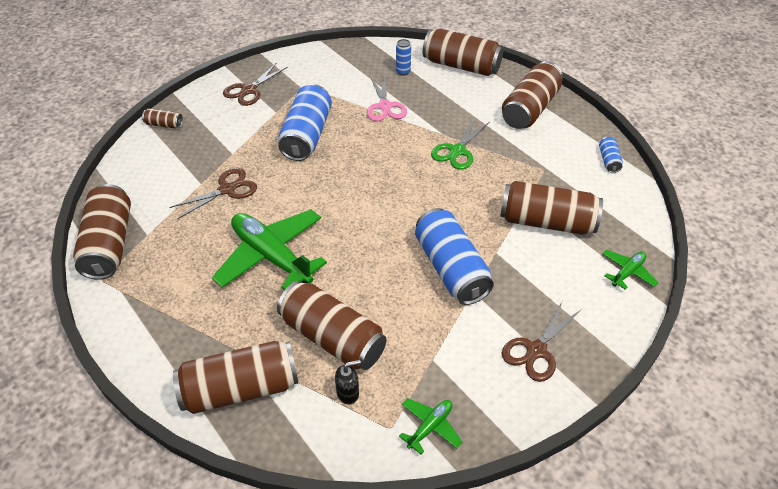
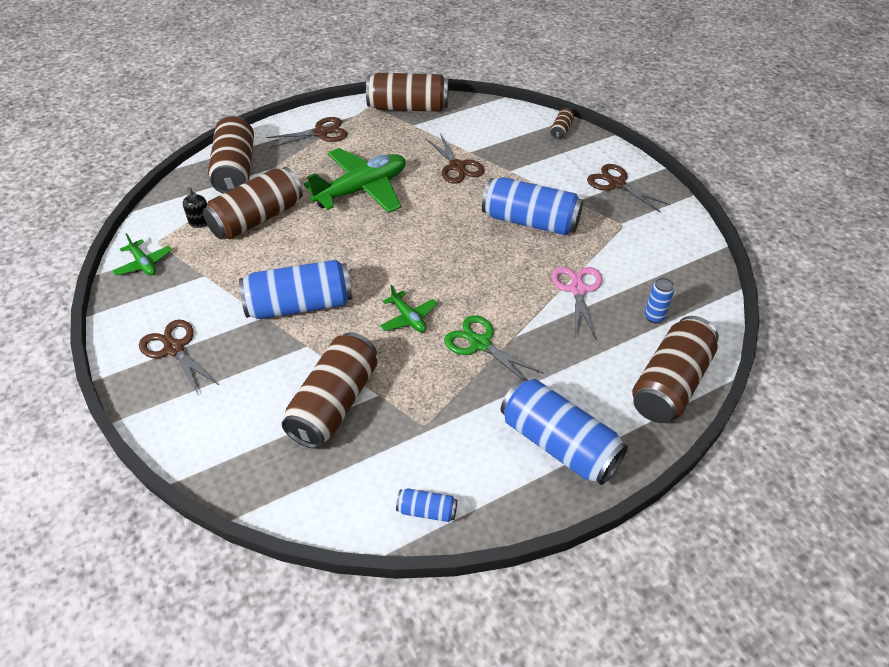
camera: 100 degrees right, 0 degrees up
(160, 317) = (321, 133): none -> brown scissors
(385, 106) = (577, 290): pink scissors -> pink scissors turned 90 degrees clockwise
(530, 109) = (559, 444): brown can -> blue can
(627, 272) = (228, 461): green plane -> green plane (408, 318)

